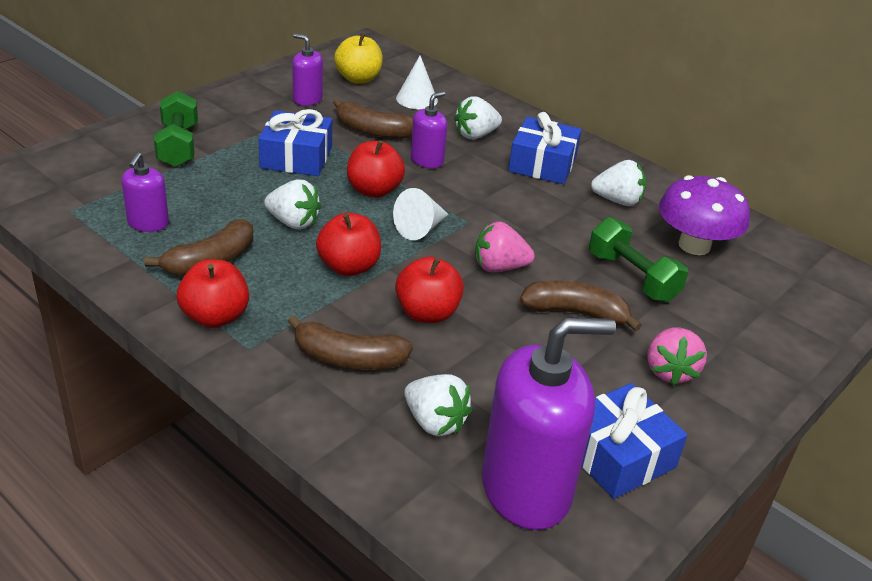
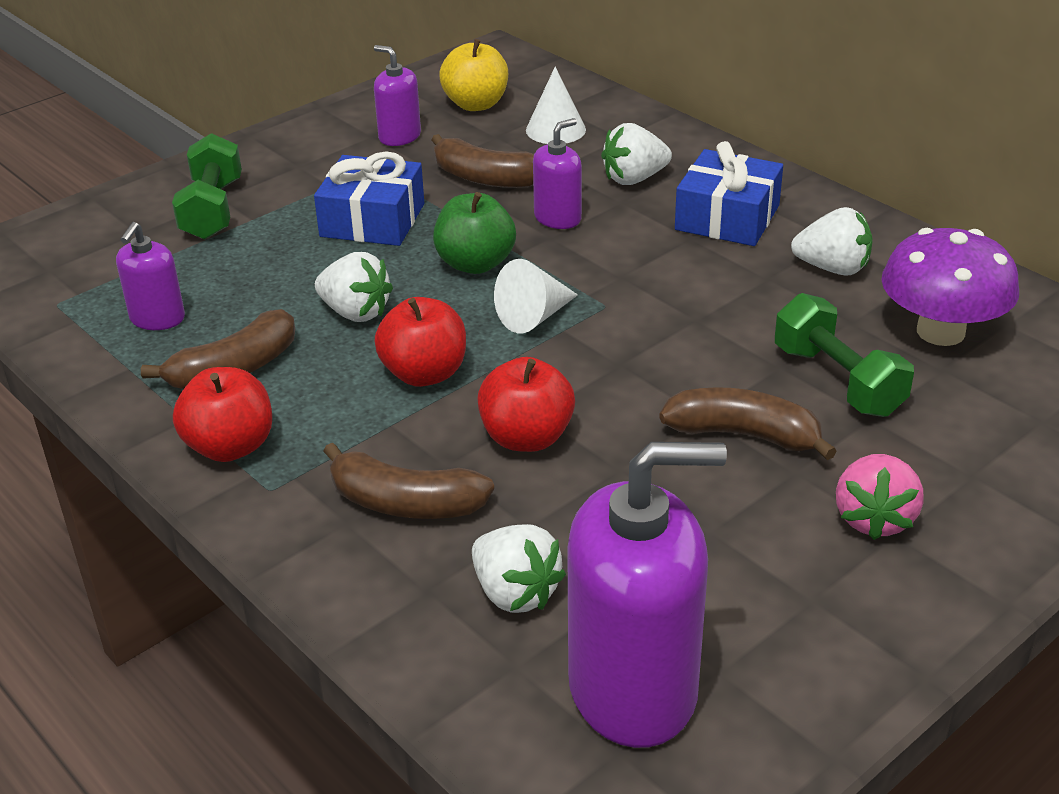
camera: 10 degrees right, 0 degrees up
(374, 190) = (475, 264): red apple -> green apple
(499, 267) = (640, 370): pink strawberry -> none
(618, 455) = (776, 642): blue gift -> none

